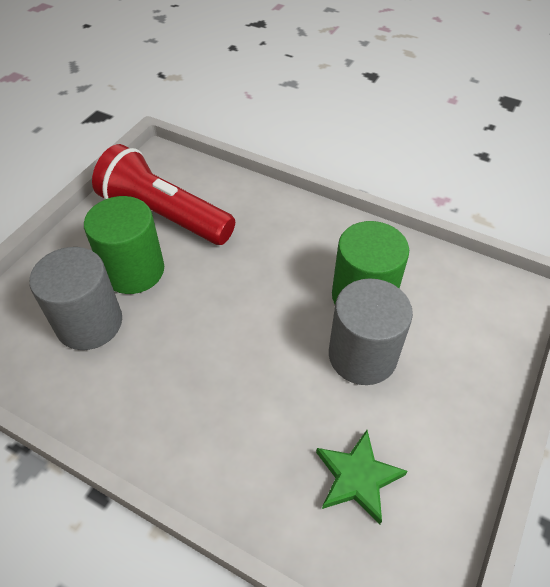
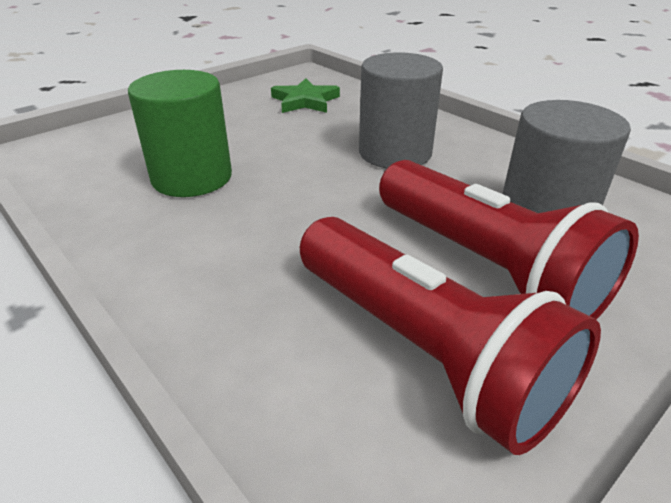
camera: 160 degrees left, 15 degrees down
(134, 270) = (485, 266): green cylinder -> red flashlight
(362, 355) = (241, 143): grey cylinder -> grey cylinder (395, 153)

